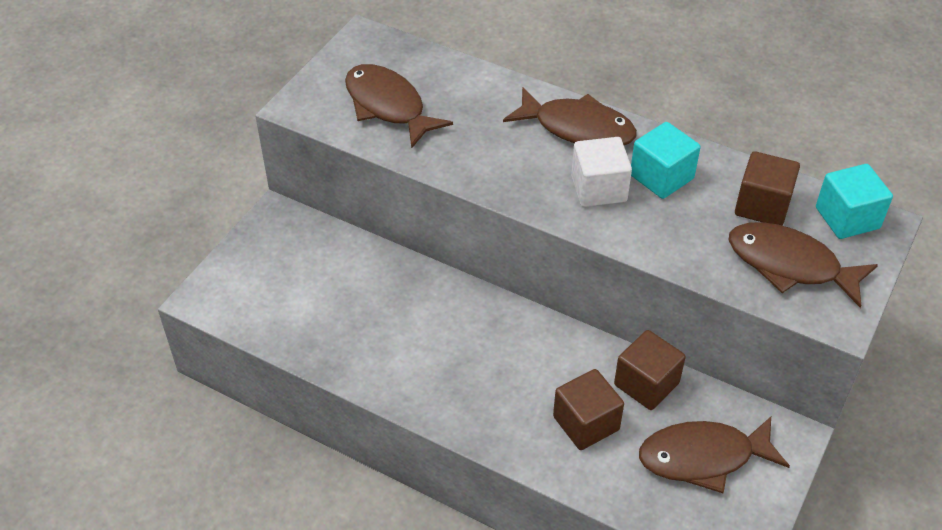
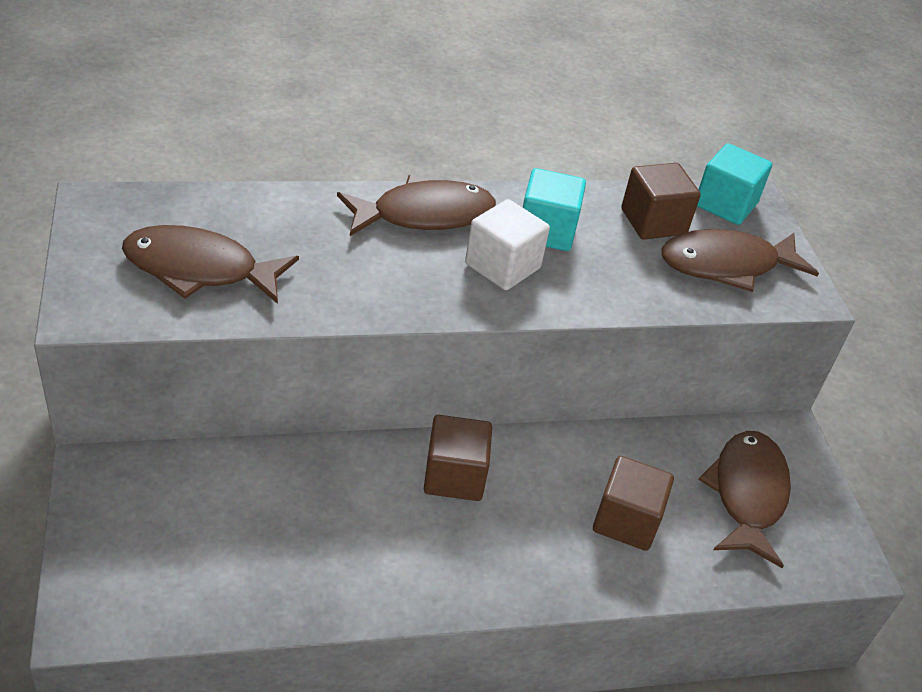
camera: 45 degrees left, 5 degrees down
(646, 384) = (640, 452): brown cube -> brown cube (454, 476)
(703, 457) = (747, 494): brown fish -> brown fish turned 150 degrees clockwise

